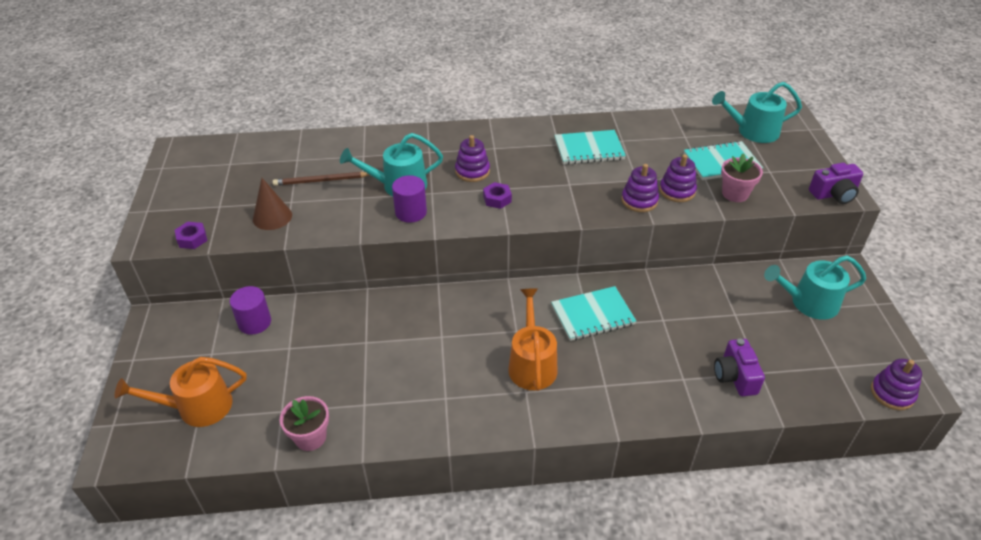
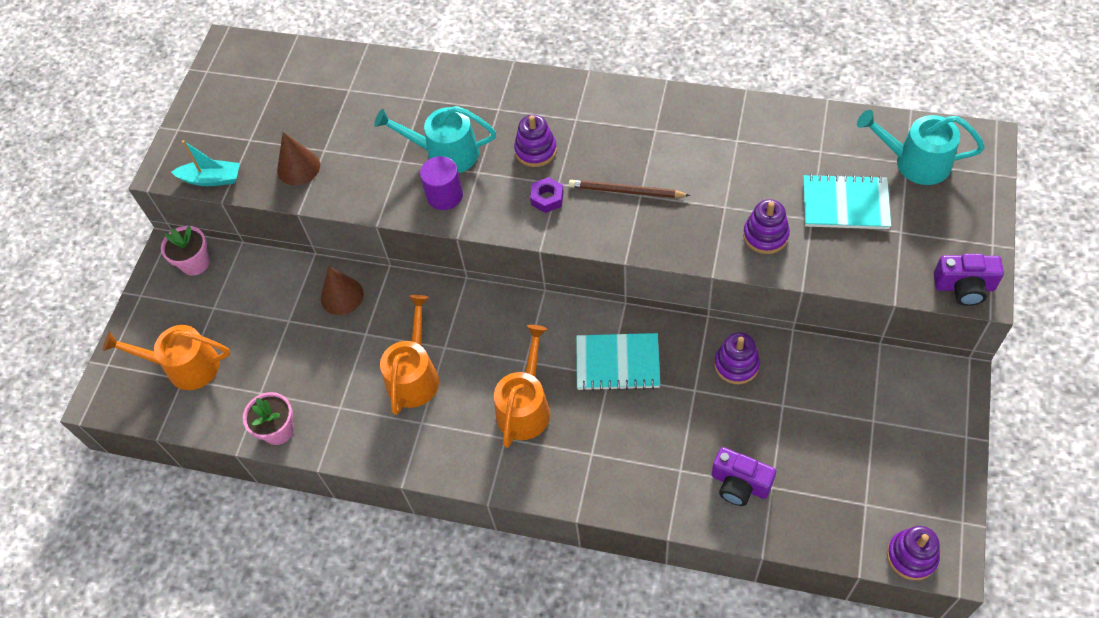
camera: 25 degrees right, 15 degrees up
(192, 239) = (211, 179): purple nut -> turquoise boat
(254, 322) = (264, 280): purple cylinder -> none
(321, 181) = (364, 127): brown pencil -> brown pencil (626, 191)
(333, 319) = (342, 296): none -> brown cone
(424, 363) = (414, 376): none -> orange watering can
(589, 149) = (688, 146): turquoise notebook -> none
(639, 201) = (712, 239): purple stacking toy -> purple stacking toy (736, 365)
(735, 194) = (836, 256): pink flower pot -> pink flower pot (195, 263)
(735, 376) = (739, 484): purple camera -> purple camera turned 75 degrees counterclockwise
(809, 303) = (881, 413): turquoise watering can -> none

